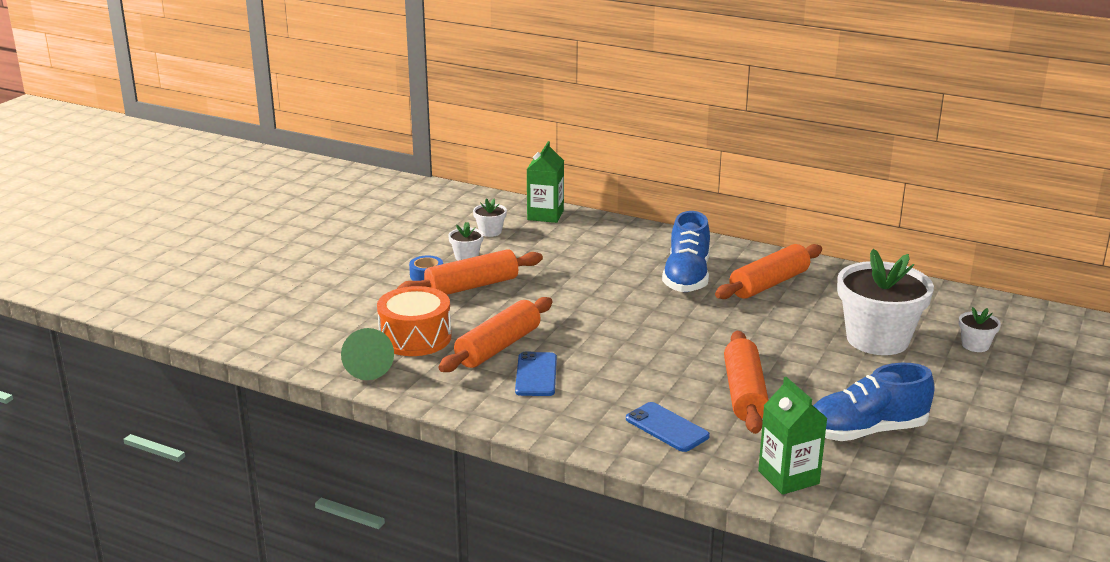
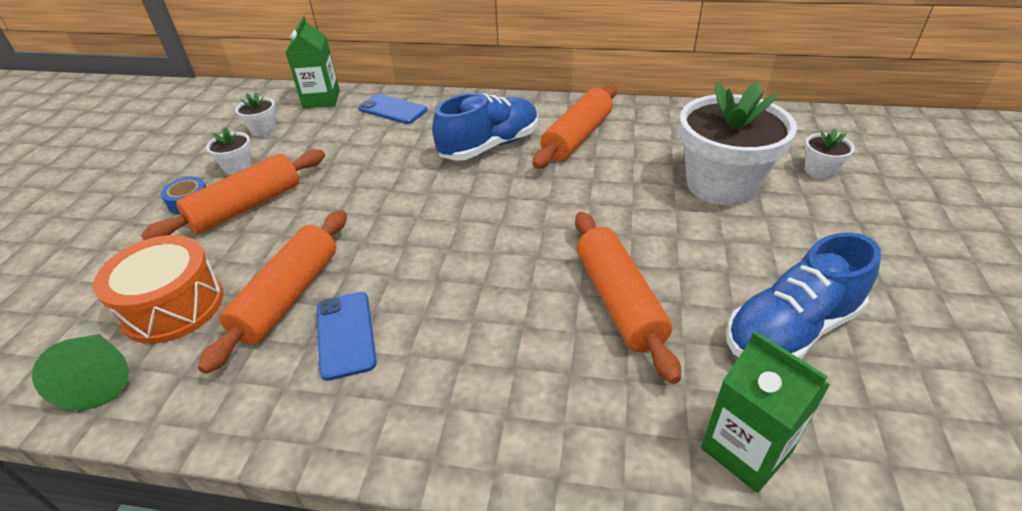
camera: 15 degrees left, 15 degrees up
(667, 427) = (545, 391): blue phone -> blue phone (392, 109)
(686, 277) = (489, 146): blue shoe -> blue shoe turned 120 degrees counterclockwise

